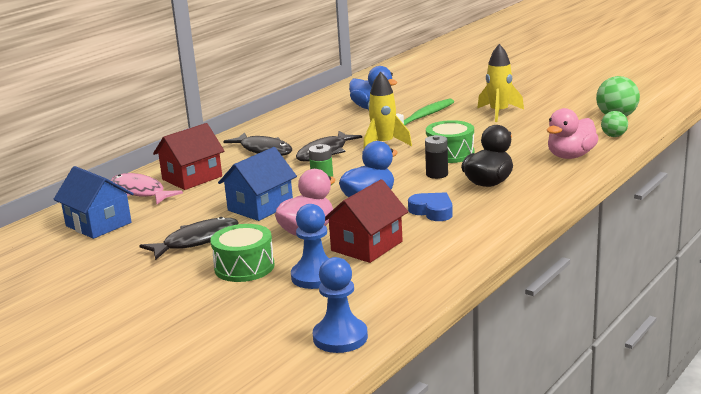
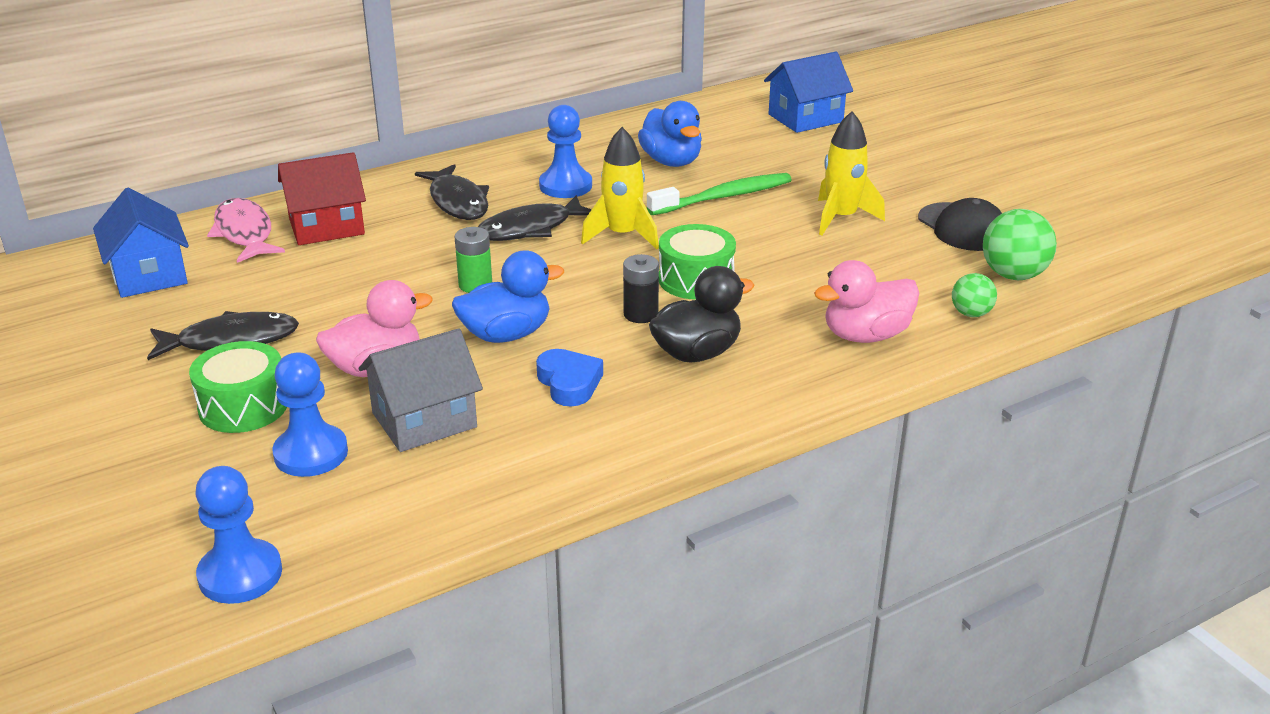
camera: 20 degrees right, 10 degrees up
(260, 207) = (359, 304): blue house -> blue house (805, 118)
(322, 130) = (565, 186): none -> blue pawn
(366, 246) = (424, 420): red house -> grey house
(568, 104) = (962, 227): none -> black cap

